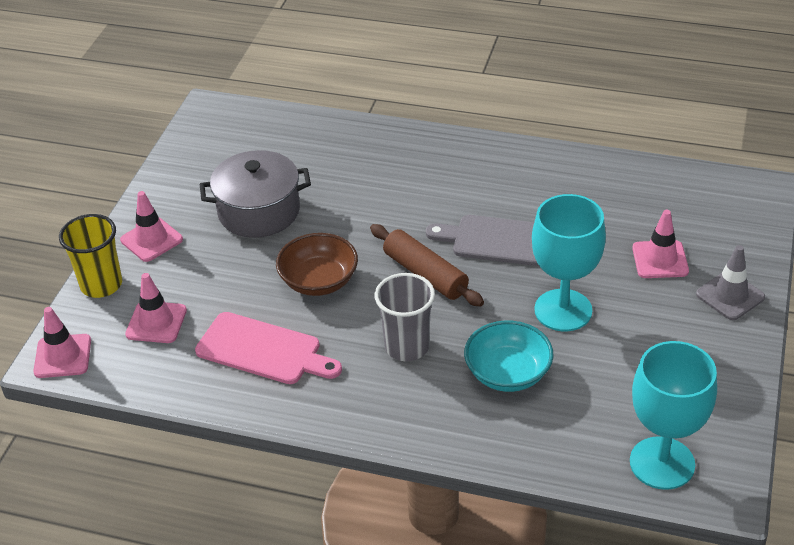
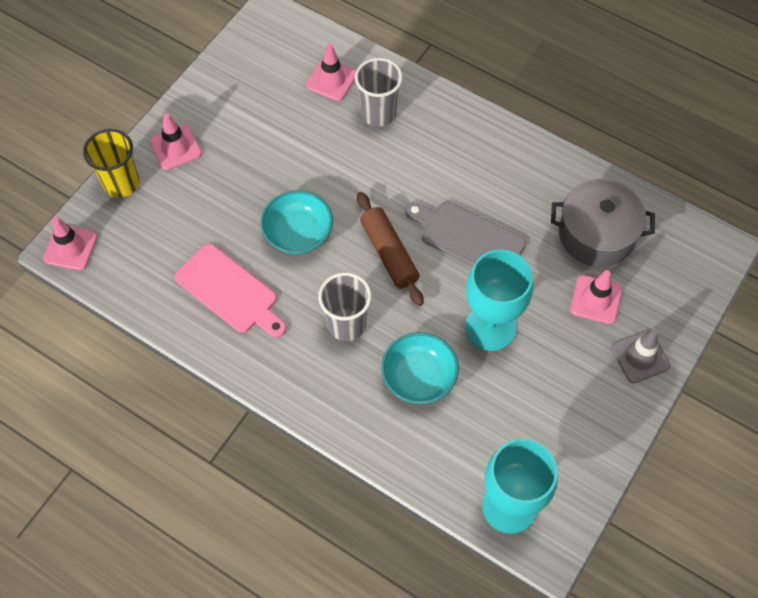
camera: 15 degrees right, 20 degrees up
(156, 322) = (153, 236): pink traffic cone -> pink traffic cone (331, 80)
(259, 211) = (273, 143): grey pot -> grey pot (596, 234)
(319, 281) = (298, 233): brown bowl -> turquoise bowl
(361, 162) = (378, 113): none -> grey cup

